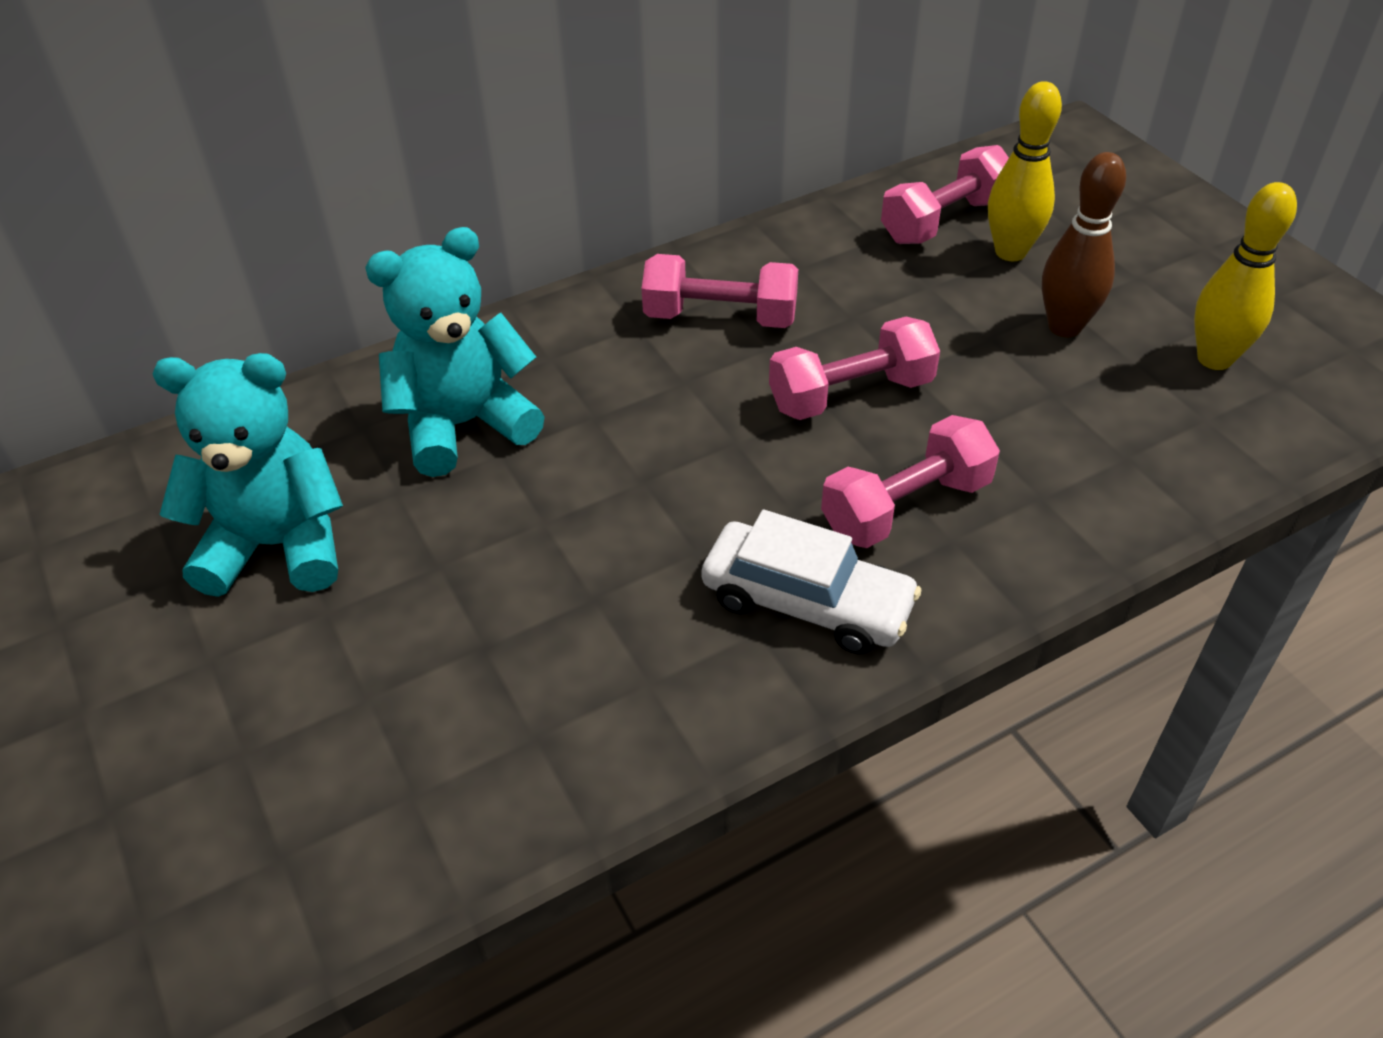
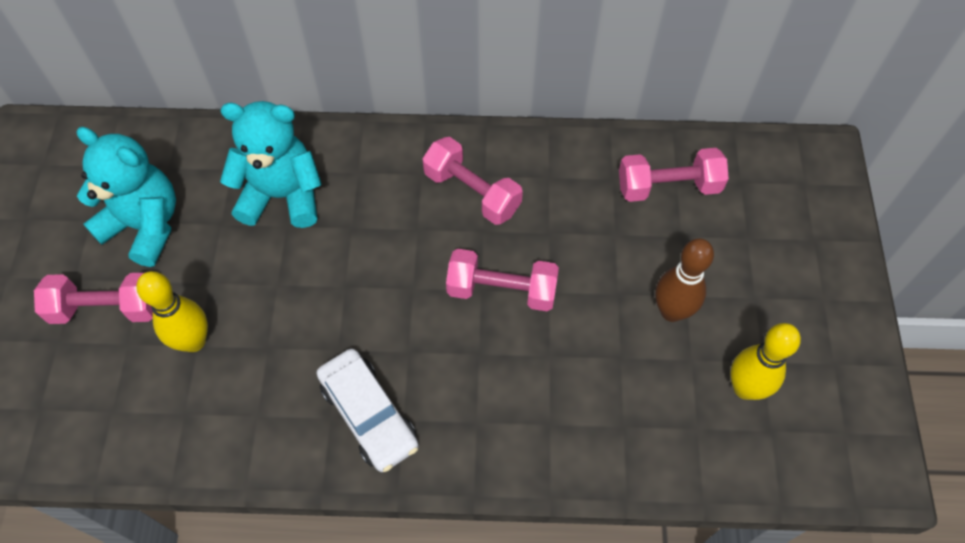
camera: 30 degrees right, 15 degrees up
(905, 506) = (469, 385): pink dumbbell -> pink dumbbell (107, 308)
(1010, 252) = (689, 234): yellow bowling pin -> yellow bowling pin (193, 341)

